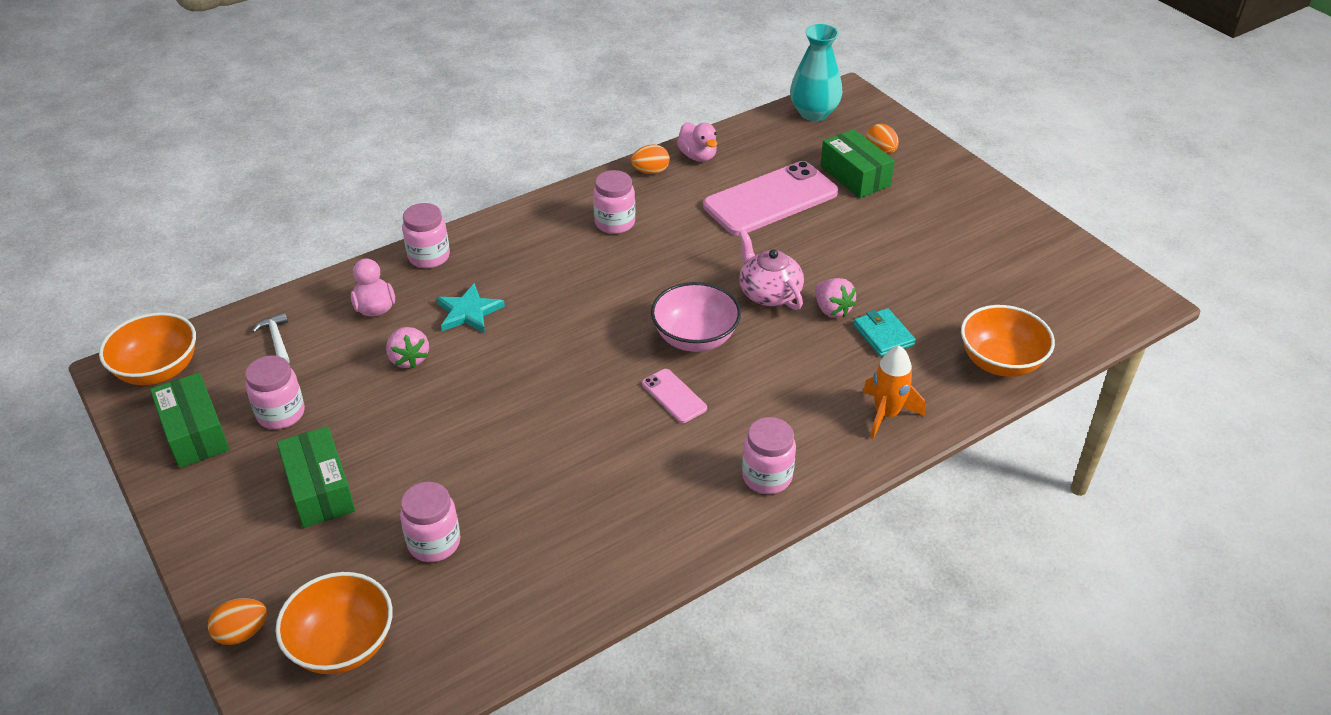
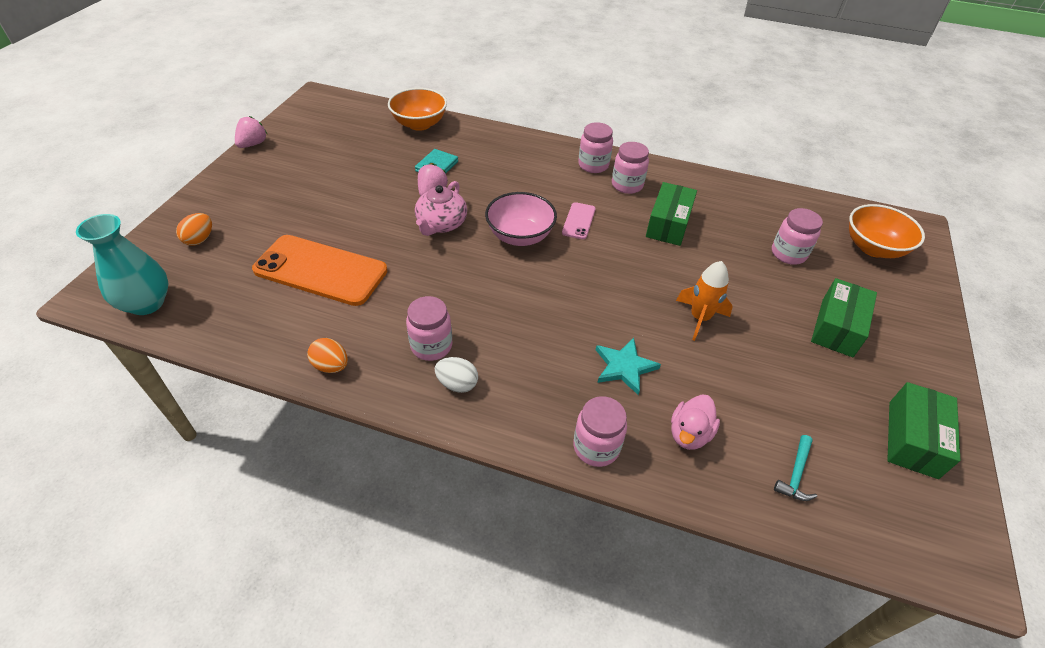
camera: 130 degrees left, 5 degrees up
(158, 370) = (926, 535): orange bowl -> none
(242, 633) = (929, 288): orange egg -> none
(277, 340) = (796, 474): white hammer -> turquoise hammer
(281, 414) = (833, 400): pink jar -> pink jar (627, 185)
(409, 359) = (704, 366): pink strawberry -> pink strawberry (253, 144)
(563, 220) = (457, 384): none -> white egg
(698, 156) = (280, 346): pink duck -> none
(770, 199) = (321, 270): pink phone -> orange phone
(855, 176) = (250, 240): green box -> green box (668, 224)
(886, 414) = (502, 145): orange rocket -> orange rocket (699, 318)

